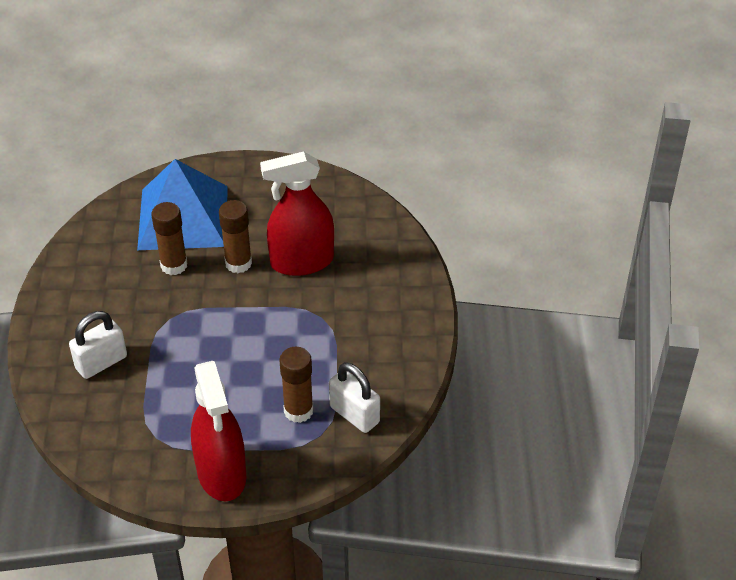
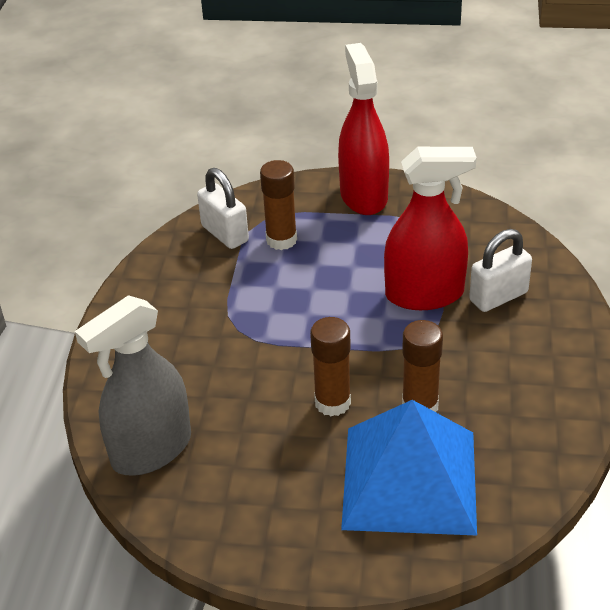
camera: 170 degrees left, 5 degrees down
(302, 262) = (248, 398): red spray bottle -> red spray bottle (424, 294)
(362, 222) = (151, 450): none -> grey spray bottle

